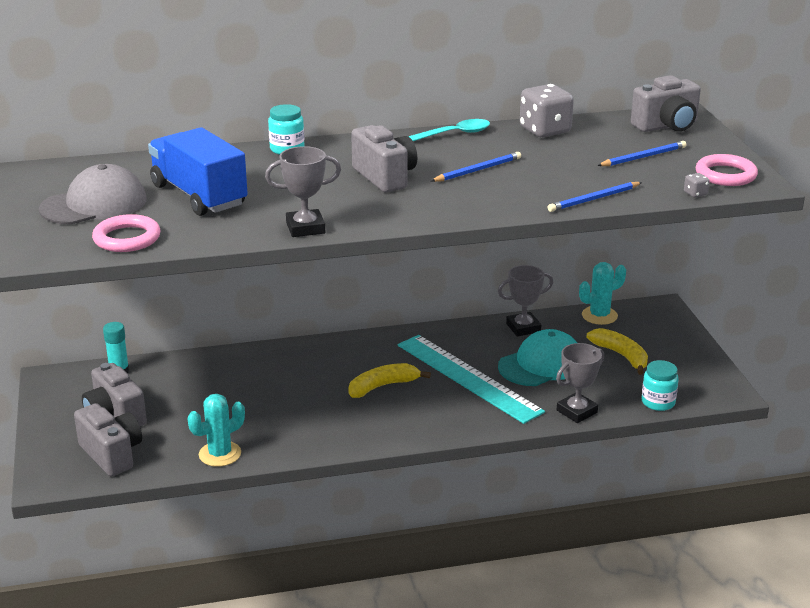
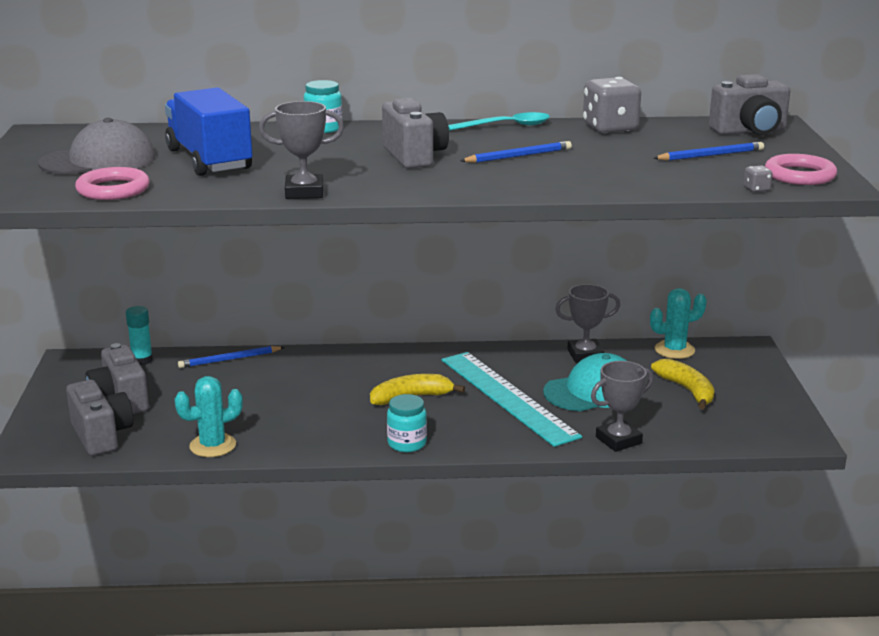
camera: 10 degrees right, 5 degrees down
(594, 199) = (636, 187): blue pencil -> blue pencil (229, 359)
(658, 402) = (715, 439): turquoise jar -> turquoise jar (407, 443)

